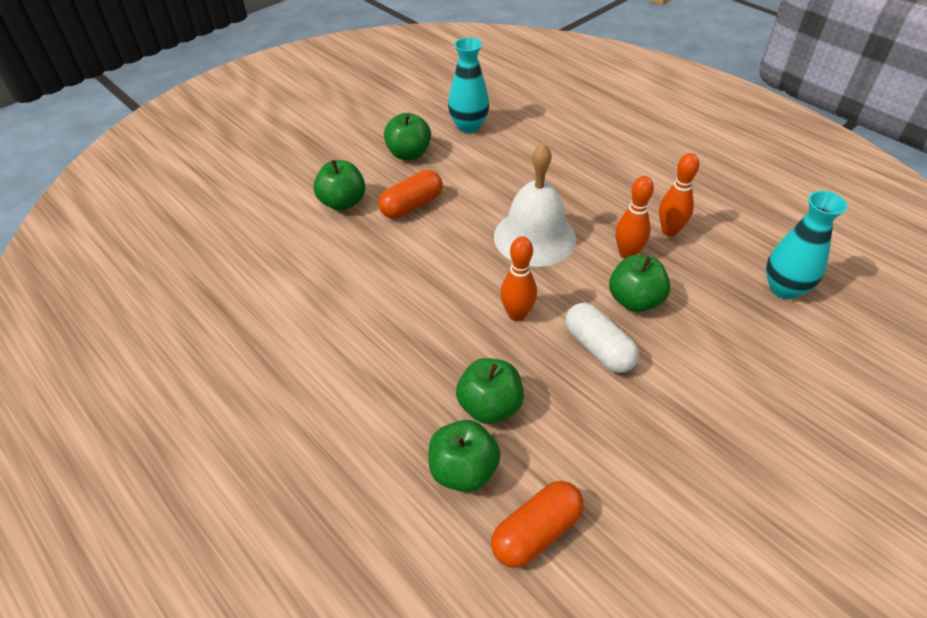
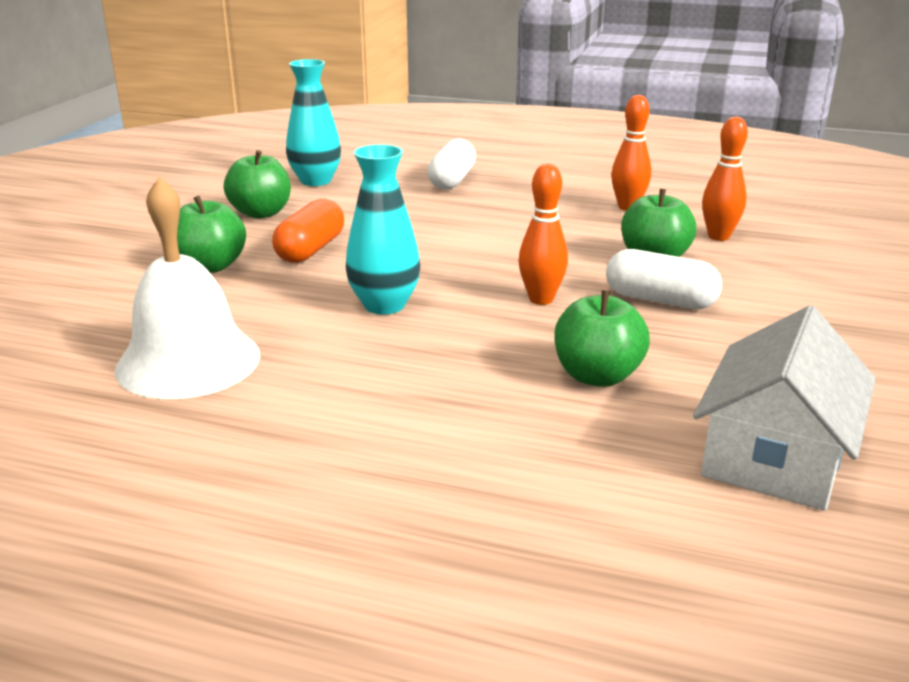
camera: 30 degrees left, 20 degrees down
(463, 470) = (631, 436): green apple -> none
(534, 237) = (491, 241): white bell -> white bell (188, 361)
(536, 532) = (775, 456): orange capsule -> white house
(563, 154) = (452, 180): none -> white capsule
(627, 254) = (606, 231): orange bowling pin -> orange bowling pin (718, 237)
(784, 288) = (780, 219): turquoise vase -> turquoise vase (384, 305)

